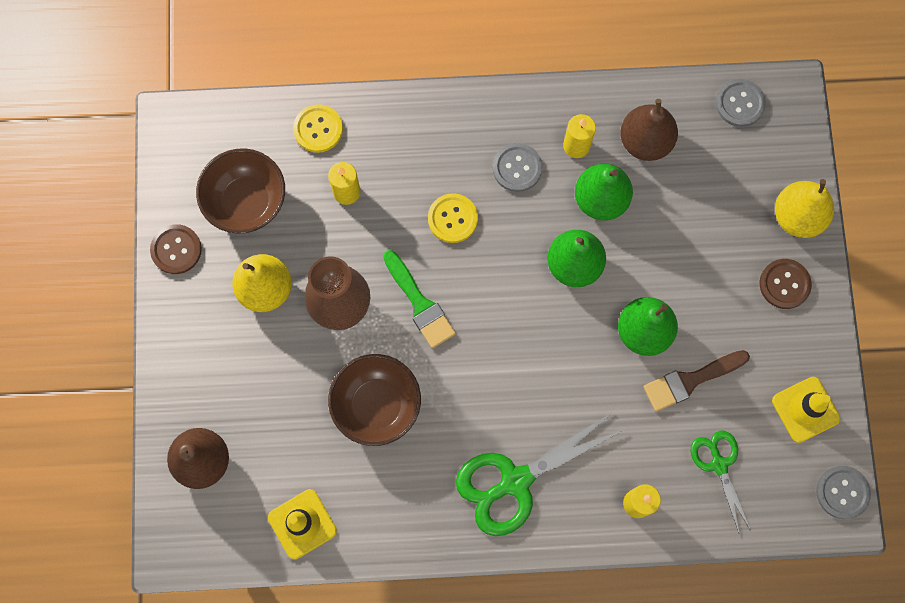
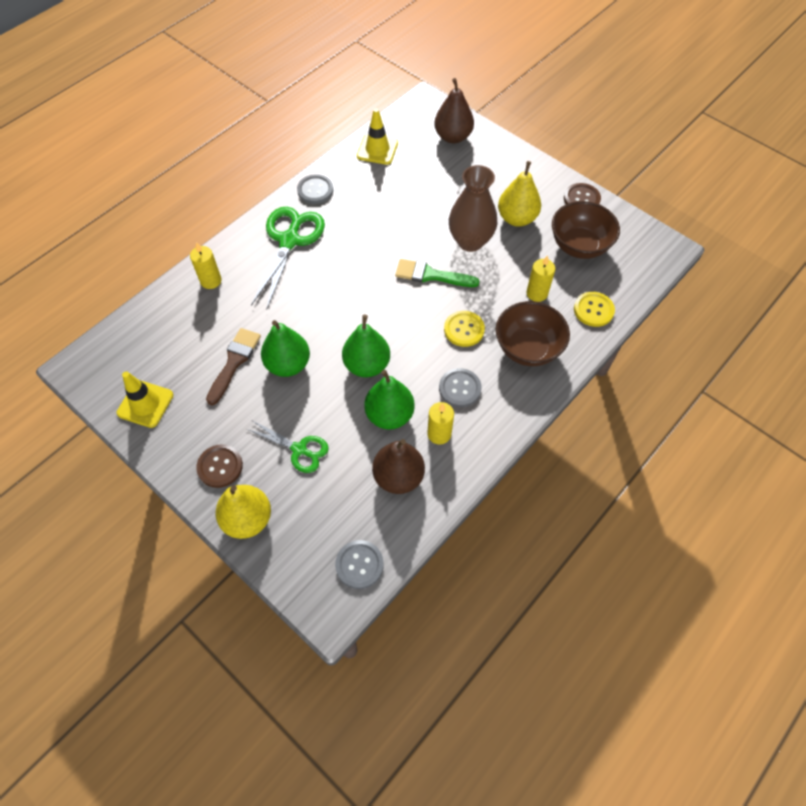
camera: 135 degrees right, 15 degrees down
(376, 405) = (399, 217): brown bowl -> brown bowl (527, 348)
(719, 464) = (178, 334): green scissors -> green scissors (299, 449)
(842, 492) = (85, 378): grey button -> grey button (315, 190)

